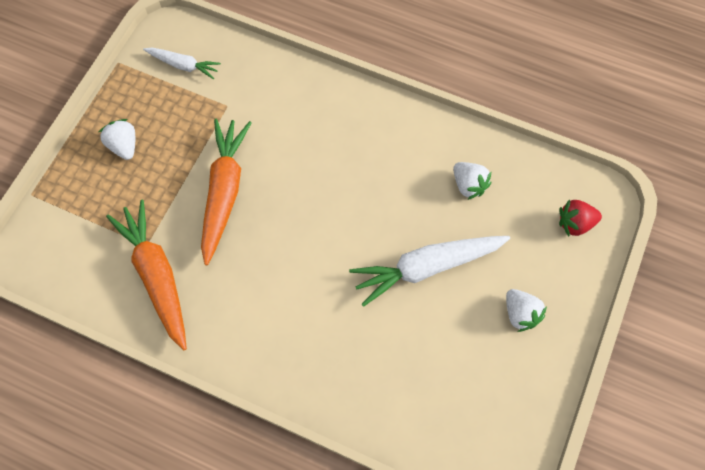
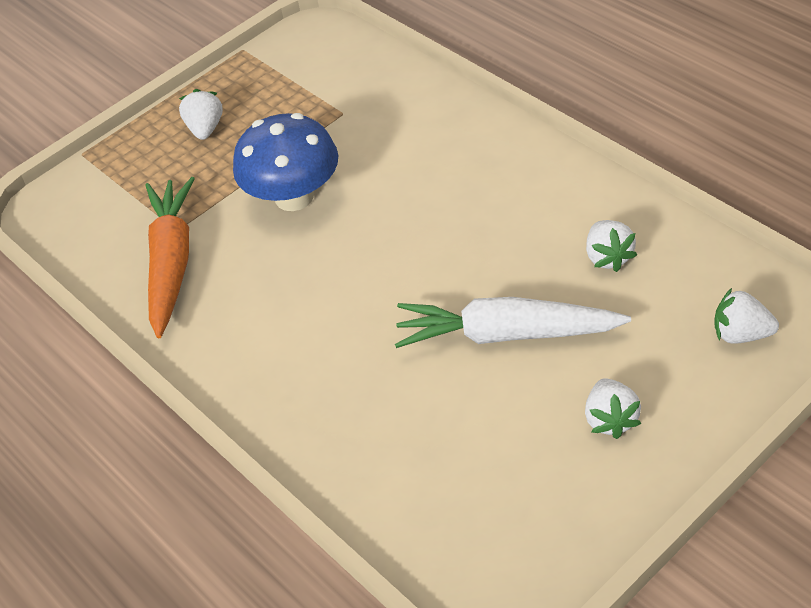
camera: 30 degrees right, 20 degrees down
(183, 65) = (314, 65): white carrot -> none
(224, 191) = (294, 197): orange carrot -> blue mushroom
(575, 223) = (741, 334): red strawberry -> white strawberry

